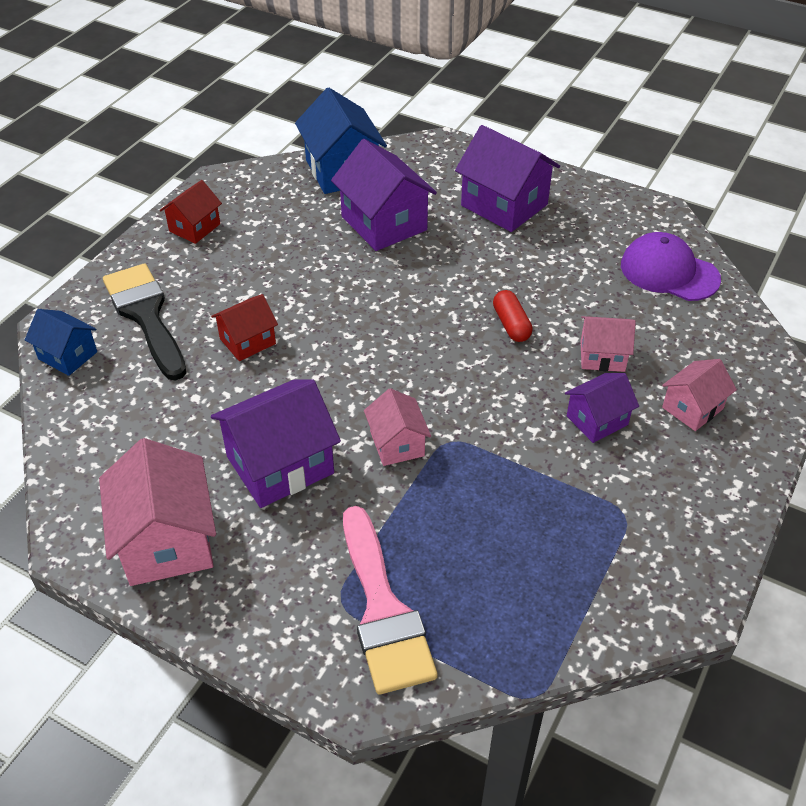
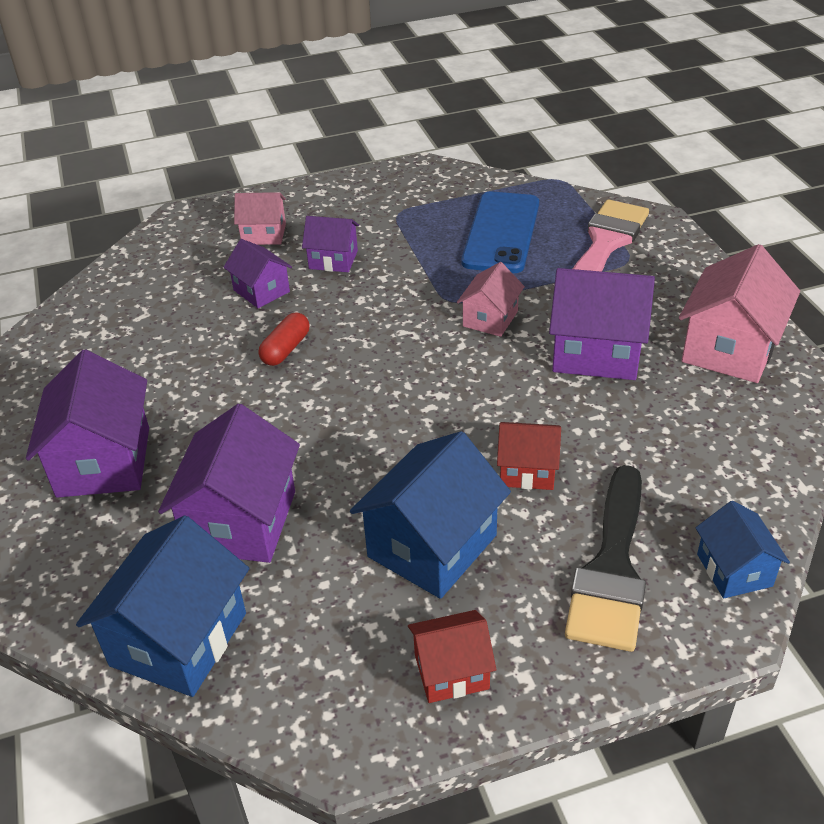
camera: 135 degrees left, 5 degrees down
(263, 270) = (432, 546): none -> blue house
(499, 555) = (501, 233): none -> blue phone
(602, 356) = (261, 291): pink house -> purple house
(669, 272) = (104, 315): purple cap -> none

